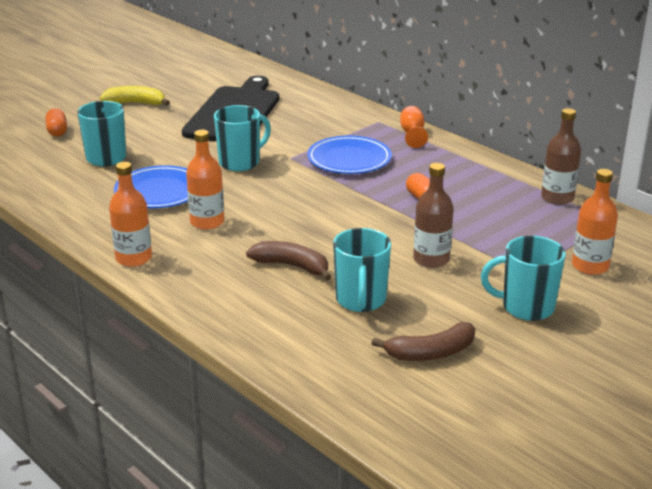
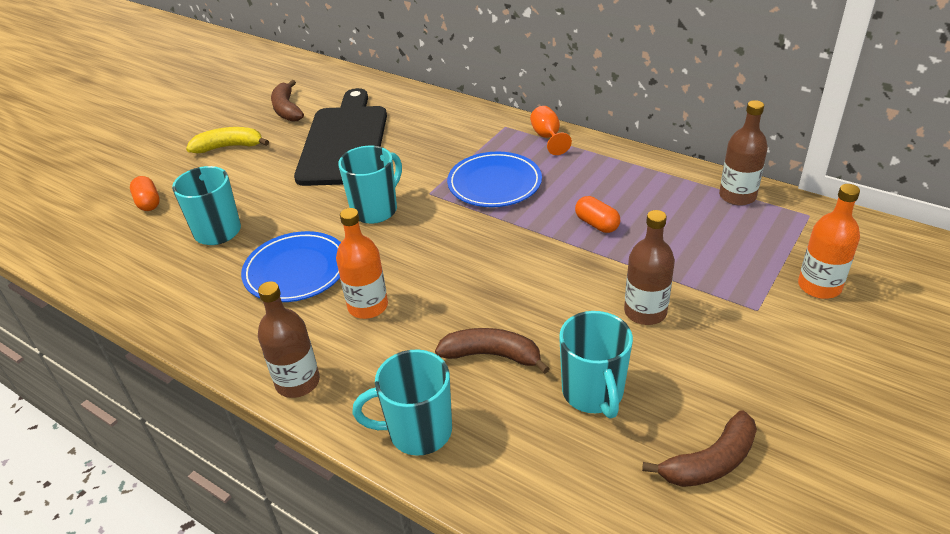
camera: 10 degrees left, 10 degrees up
(134, 258) = (297, 382): orange bottle -> brown bottle
(195, 84) = (287, 109): none -> brown banana
(526, 307) = (782, 363): turquoise mug -> turquoise mug (418, 431)

